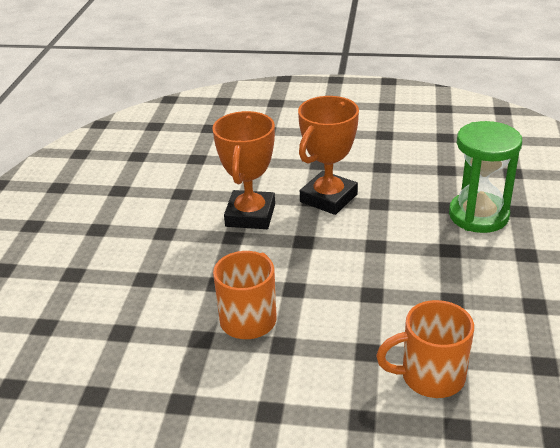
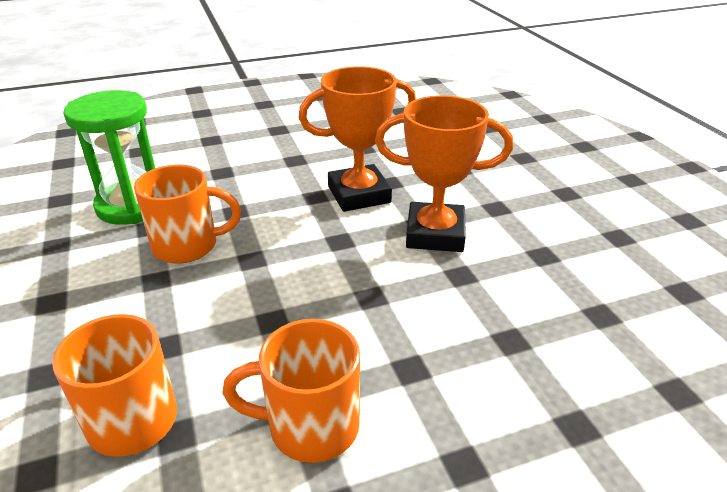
camera: 60 degrees right, 0 degrees up
(475, 300) = (310, 426): none -> orange mug
(478, 215) = (518, 379): green hourglass -> green hourglass (132, 206)

